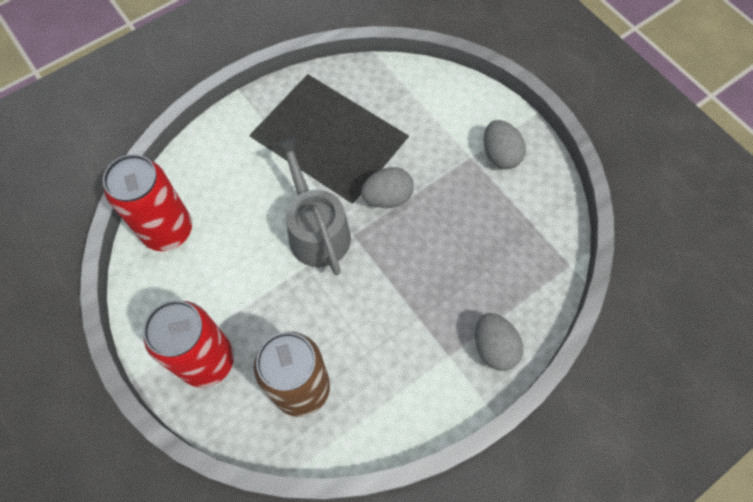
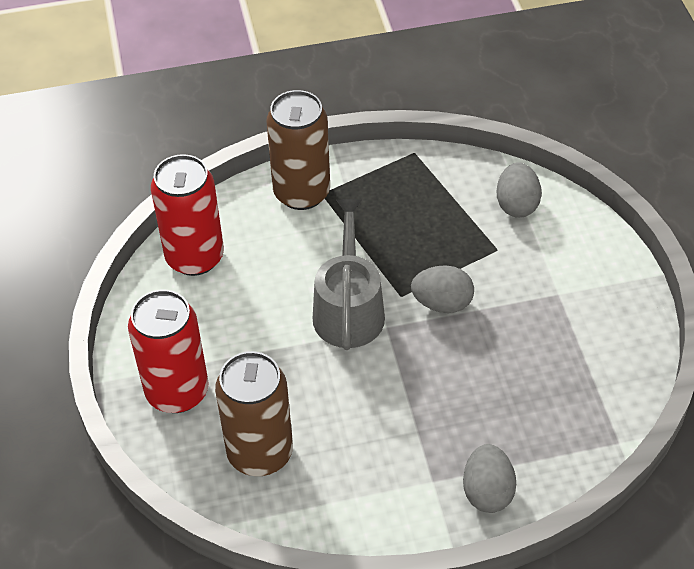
camera: 25 degrees right, 15 degrees down
(232, 140) = (302, 193): none -> brown can
(500, 155) = (593, 303): grey egg -> grey egg (516, 205)

